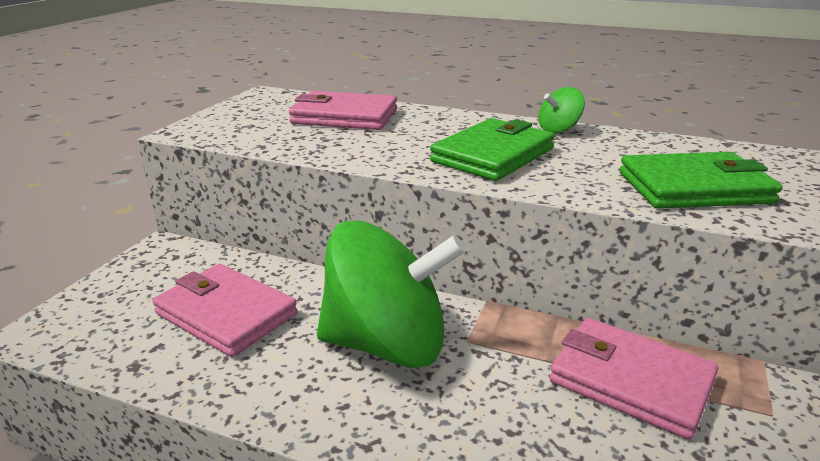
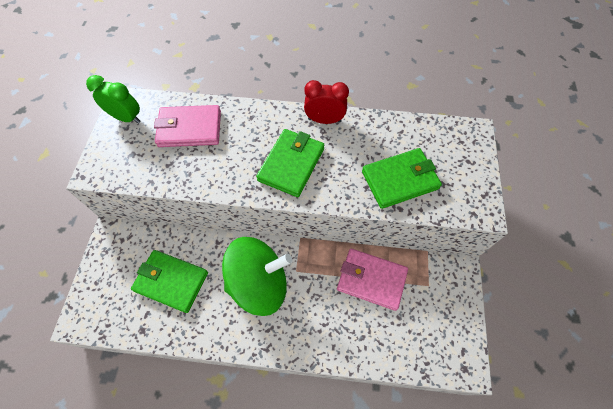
camera: 15 degrees left, 35 degrees up
(226, 314) = (171, 281): pink wallet -> green wallet
(261, 103) = (127, 118): none -> green clock
(558, 129) = (324, 120): green spinning top -> red clock

